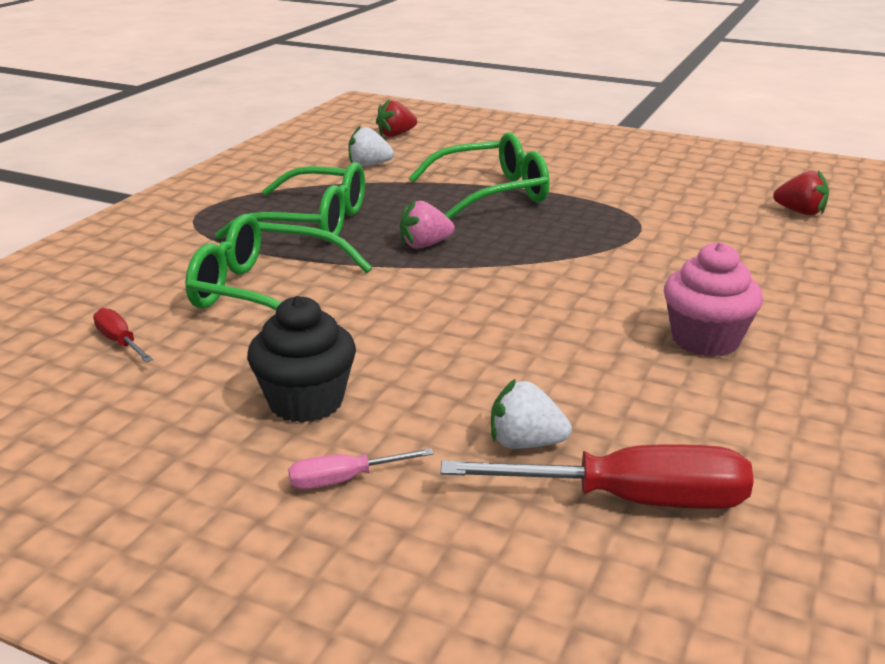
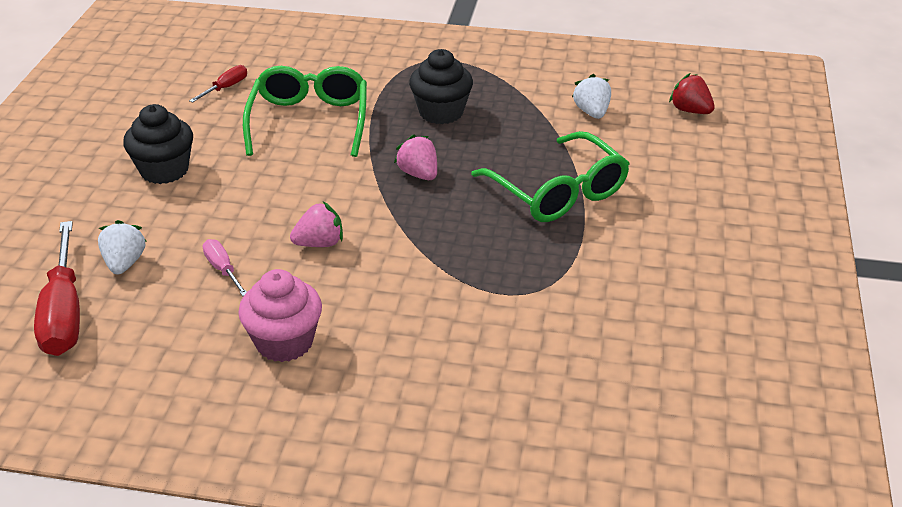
camera: 75 degrees right, 10 degrees up
(311, 222) = (441, 112): green glasses -> black cupcake
(344, 480) = (83, 201): pink screwdriver -> pink screwdriver (223, 269)
(530, 306) = (320, 243): none -> pink strawberry
(800, 212) = (621, 415): red strawberry -> none

